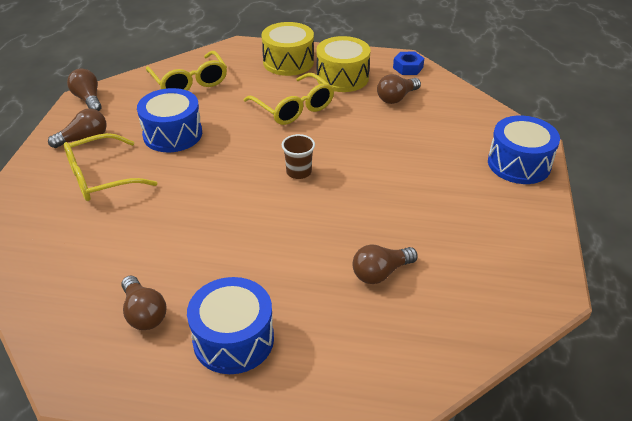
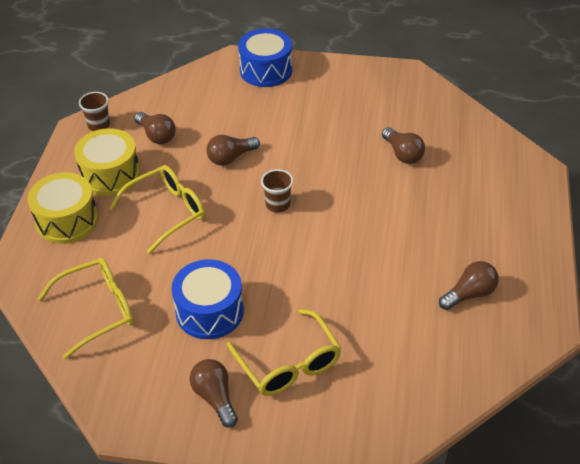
camera: 90 degrees left, 5 degrees up
(88, 99) = (124, 414): brown light bulb -> brown light bulb (231, 158)
(233, 339) = (484, 234): blue drum -> none
(408, 67) = (99, 125): blue nut -> brown cup

